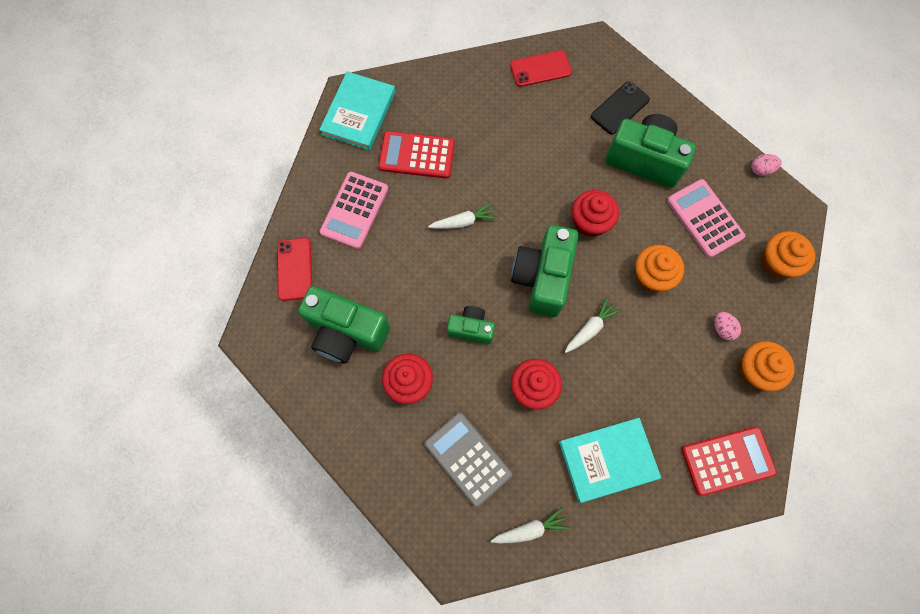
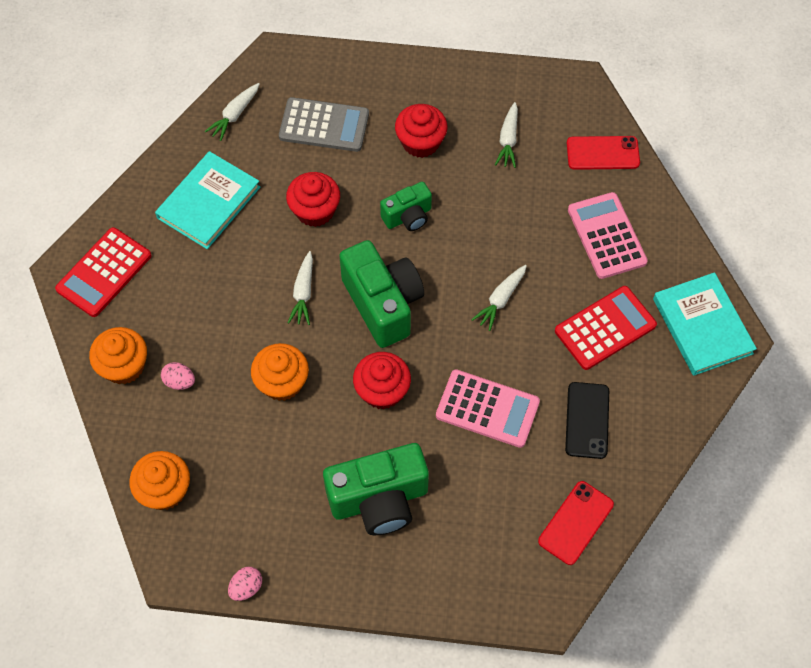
camera: 140 degrees right, 10 degrees down
(294, 269) = (602, 153): red phone -> red phone turned 45 degrees counterclockwise
(347, 332) = (508, 140): green camera -> white carrot
(620, 108) = (452, 543): black phone -> black phone (587, 420)
(704, 218) = (270, 482): pink calculator -> pink calculator (487, 409)

